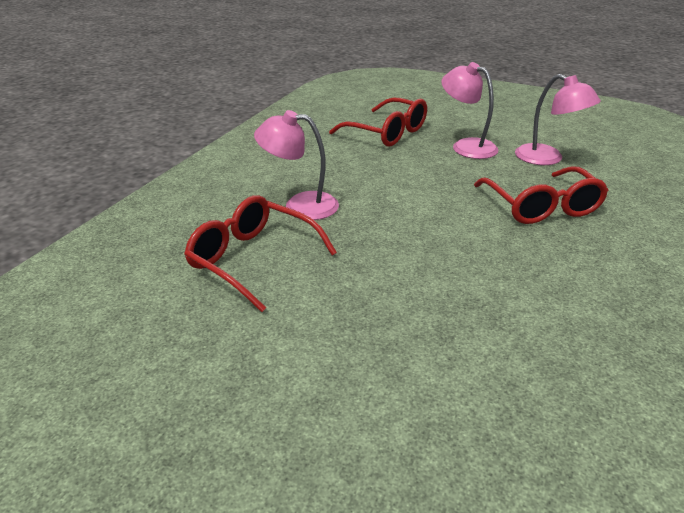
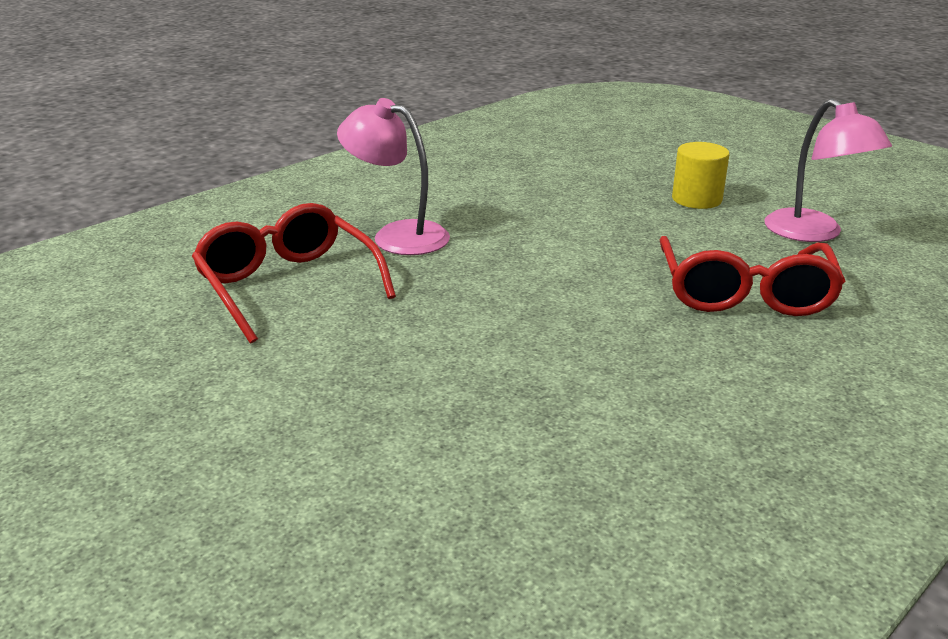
camera: 20 degrees right, 5 degrees down
(387, 133) = (592, 167): red glasses -> none
(466, 146) = (696, 199): pink lamp -> yellow cylinder

